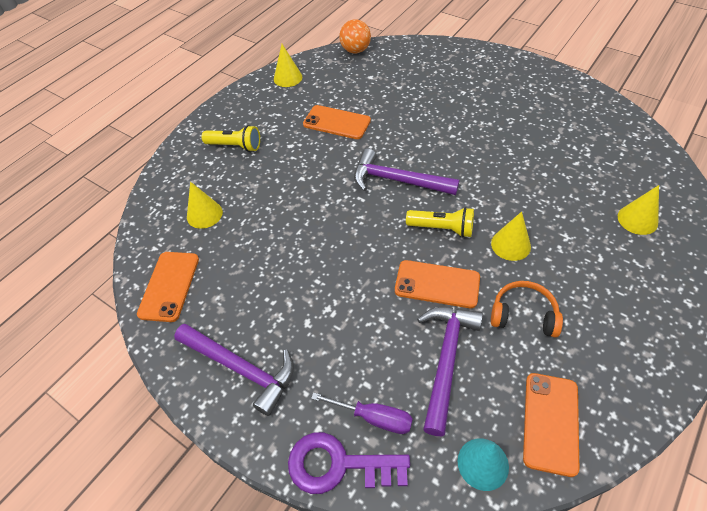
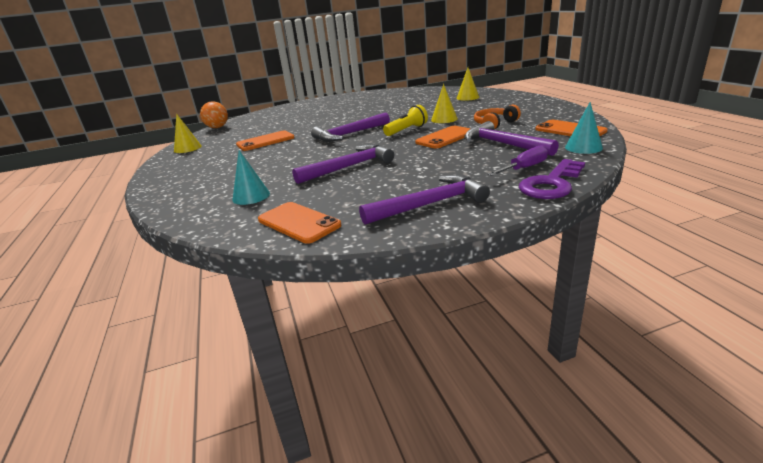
camera: 55 degrees left, 25 degrees down
(204, 214) = (251, 196): yellow cone -> turquoise cone
(235, 146) = (208, 174): yellow flashlight -> none
(301, 244) = (349, 167): none -> purple hammer

